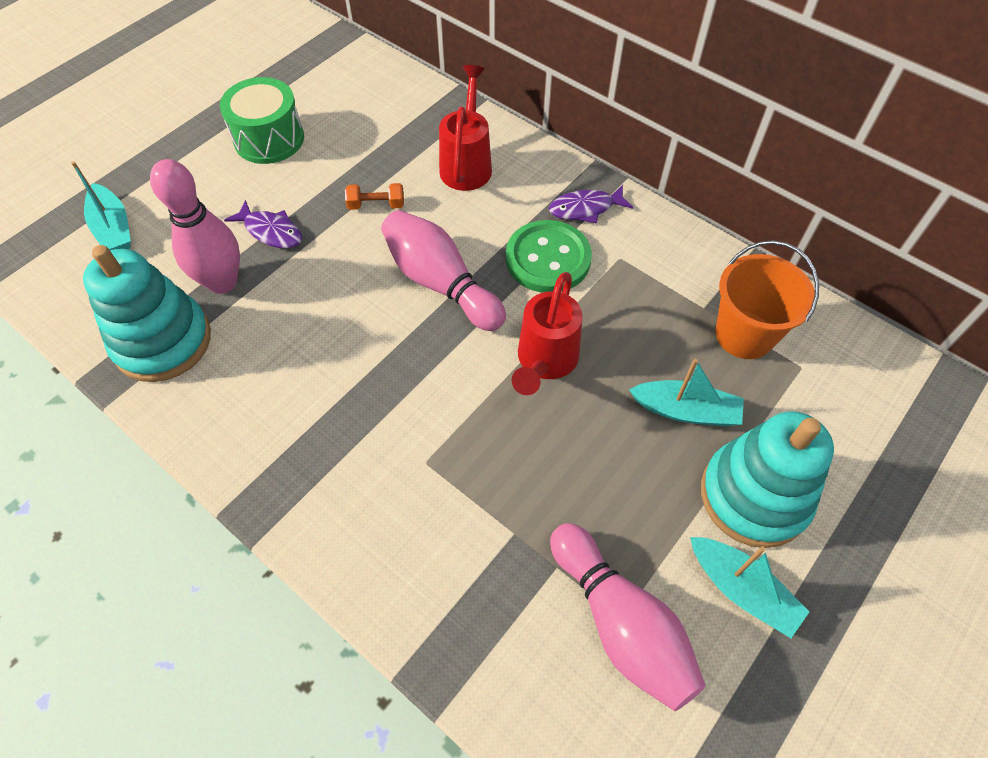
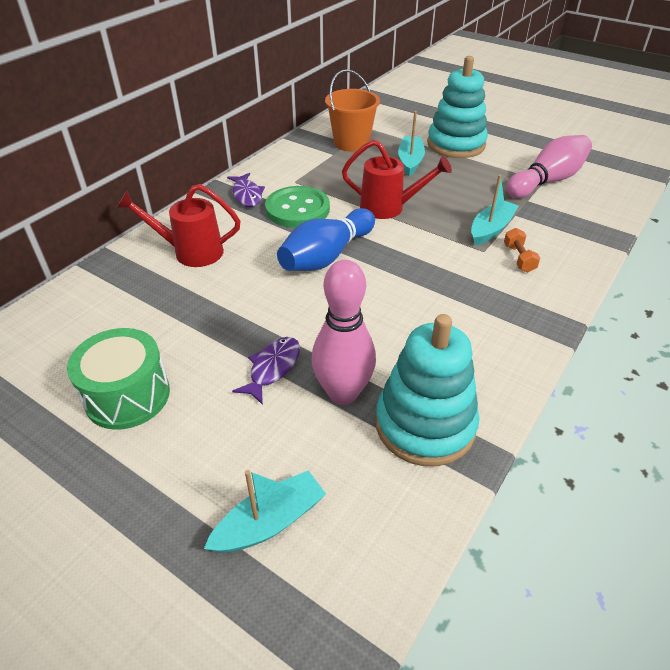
camera: 95 degrees left, 15 degrees down
(376, 205) = (238, 300): orange dumbbell -> orange dumbbell (519, 258)
(441, 283) = (327, 256): pink bowling pin -> blue bowling pin
(741, 590) = (509, 150): turquoise boat -> turquoise boat (491, 229)

